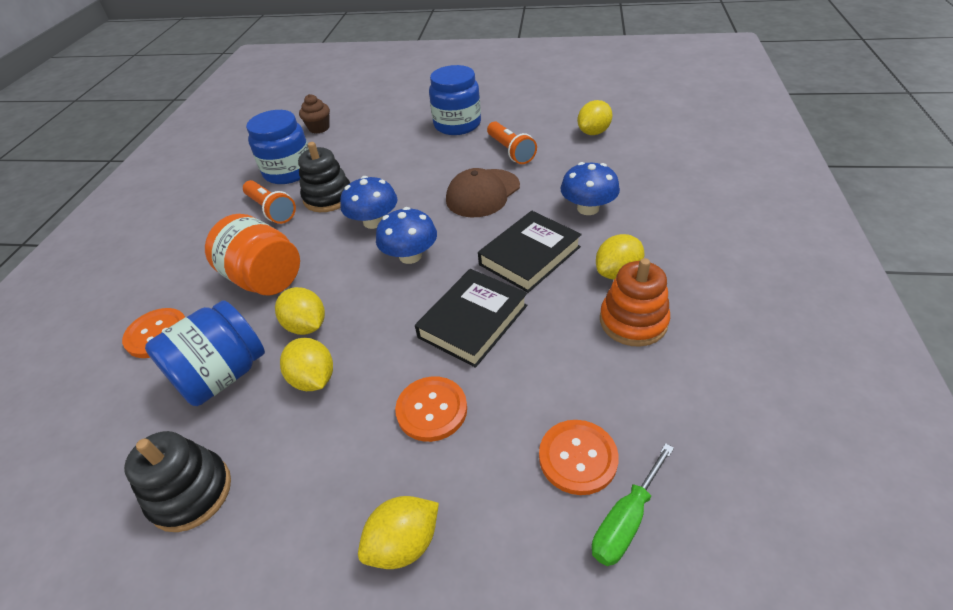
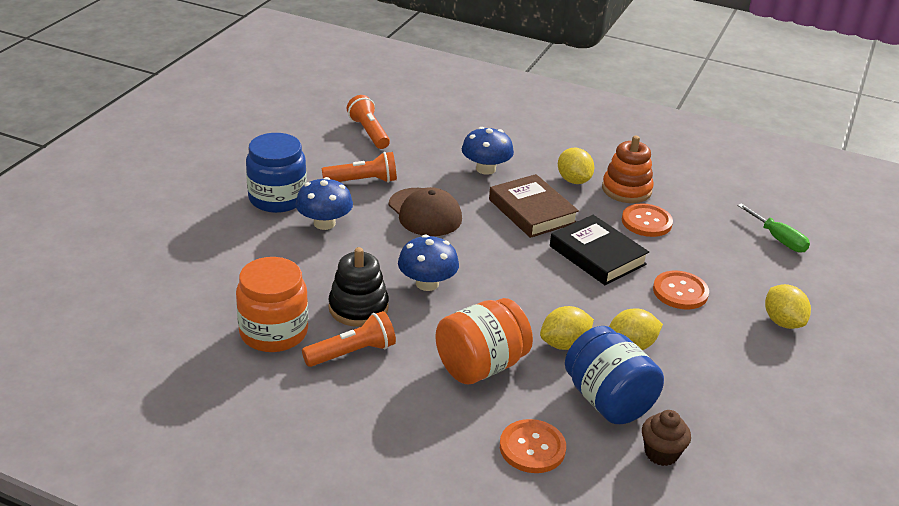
camera: 80 degrees left, 10 degrees down
(191, 493) = (728, 421): black stacking toy -> none
(289, 171) = (273, 332): blue jar -> orange jar
(319, 128) = (181, 297): brown cupcake -> brown cupcake (661, 453)
(410, 256) = (496, 271): blue mushroom -> blue mushroom (324, 223)
(529, 255) = (532, 211): black book -> brown book
(577, 458) = (733, 243): orange button -> orange button (646, 222)
(593, 132) = (368, 132): yellow lemon -> orange flashlight

